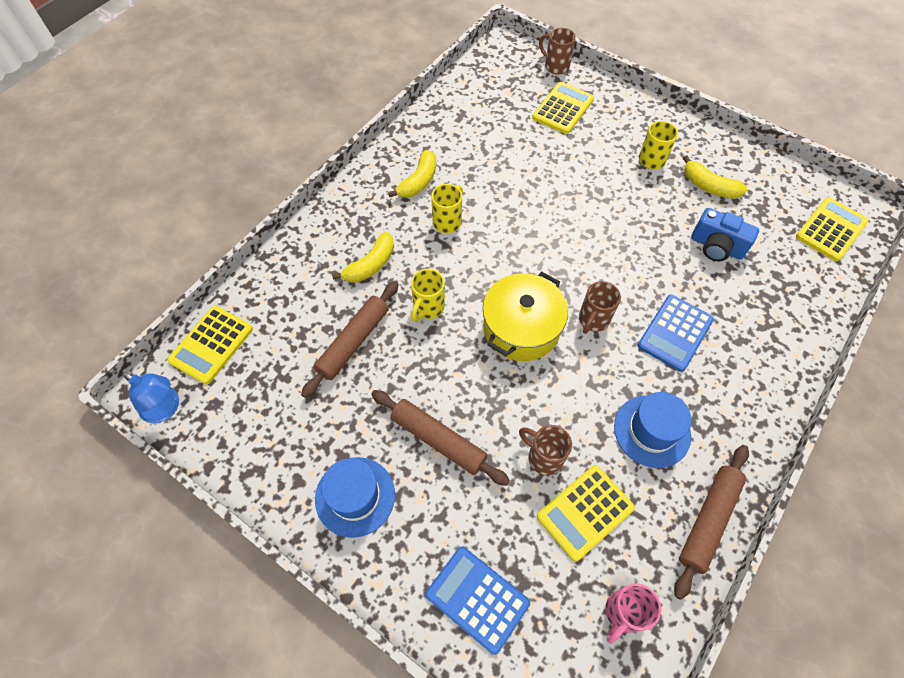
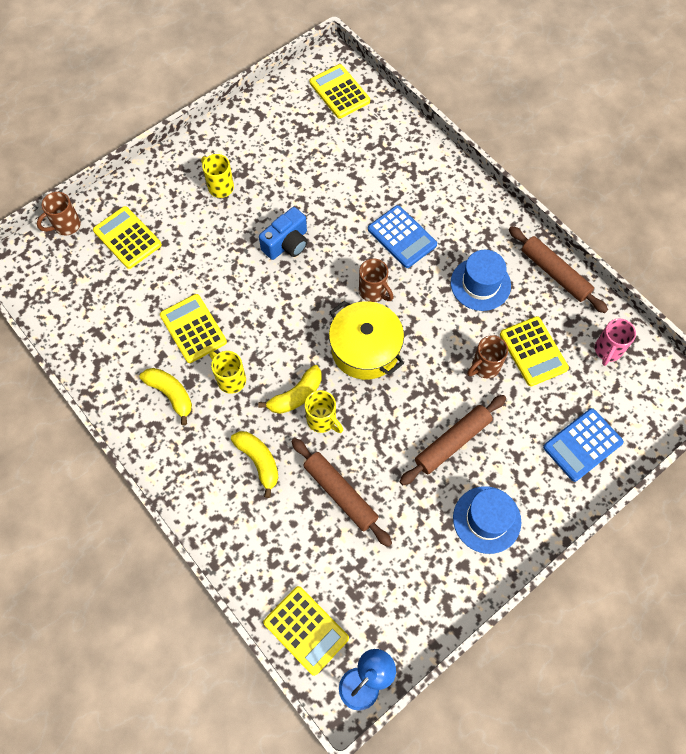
camera: 75 degrees left, 5 degrees up
(490, 180) = (193, 328): none -> yellow calculator
(623, 613) = (607, 350): pink mug -> pink mug turned 60 degrees clockwise
(709, 186) = (266, 156): yellow banana -> yellow banana (296, 395)
(716, 247) = (330, 176): blue camera -> blue camera (287, 244)

